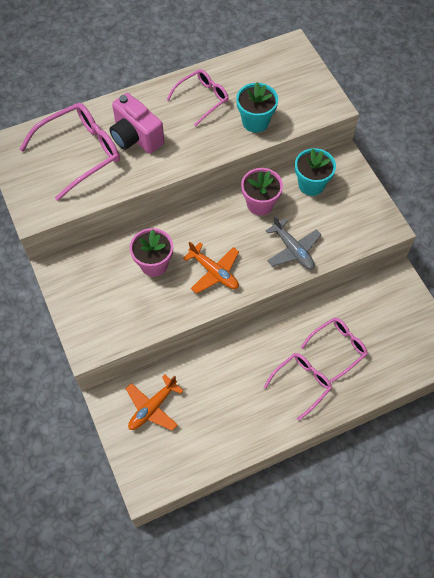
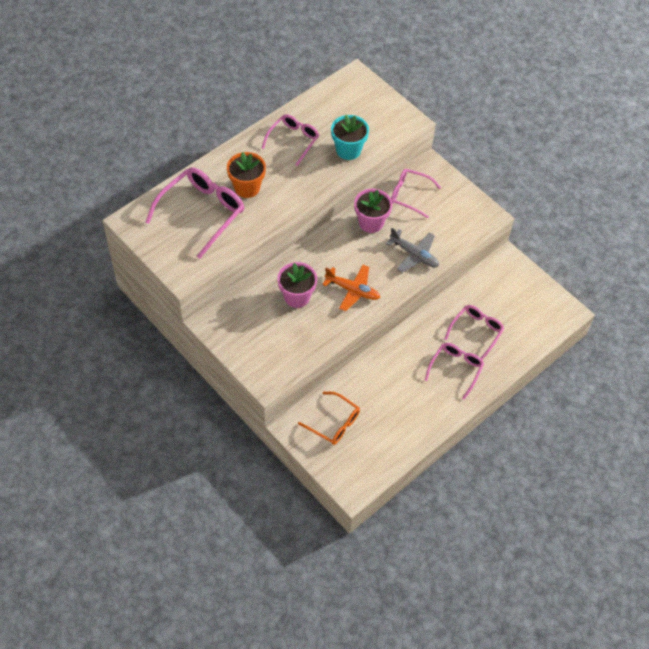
camera: 20 degrees left, 5 degrees down
(136, 137) = (247, 187): pink camera -> orange flower pot
(152, 407) = (334, 423): orange plane -> orange glasses
(311, 184) = (410, 195): turquoise flower pot -> pink glasses

